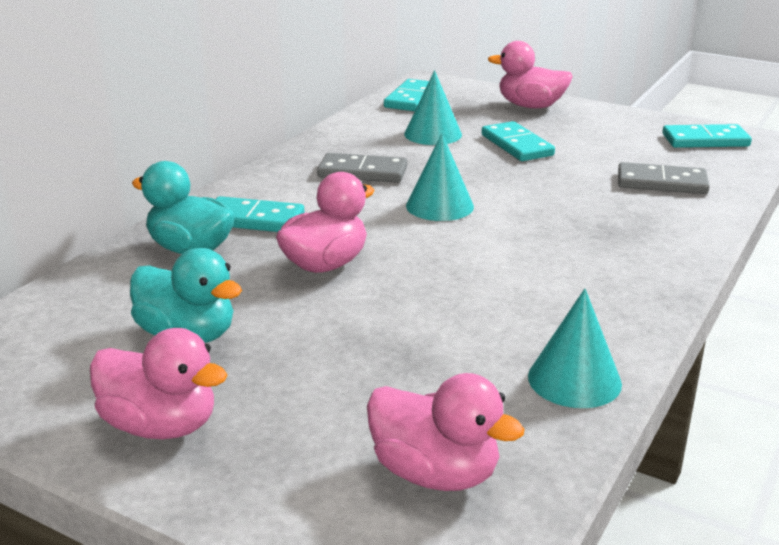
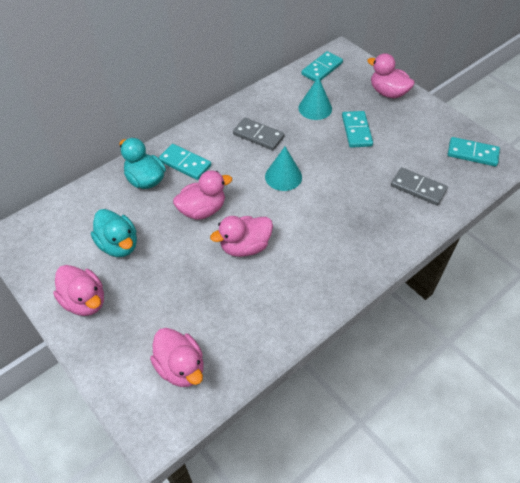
camera: 20 degrees right, 25 degrees up
(437, 291) = (245, 246): none -> pink duck
(574, 380) = (274, 329): turquoise cone -> none

